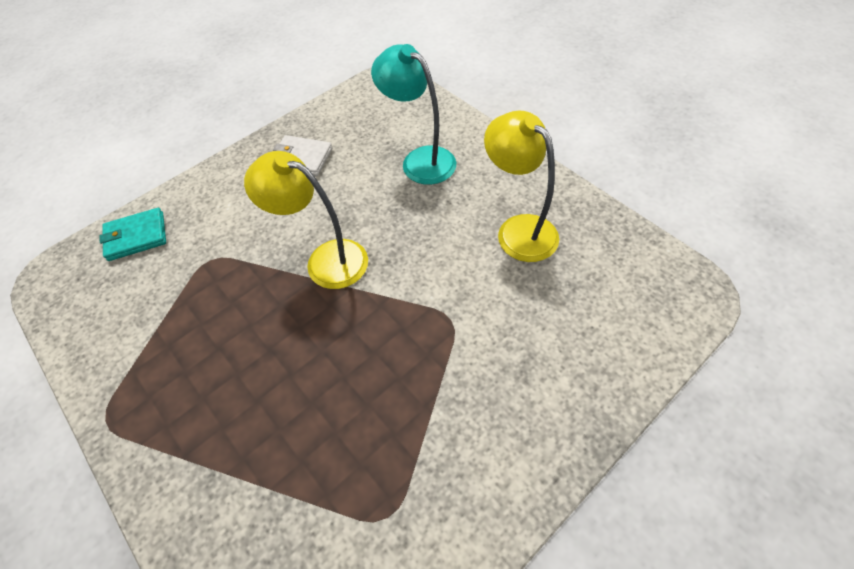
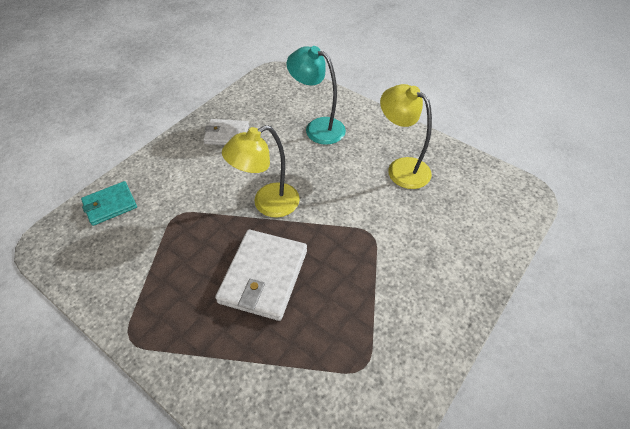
camera: 15 degrees left, 5 degrees down
(292, 360) = (263, 276): none -> white wallet
(326, 260) = (267, 204): yellow lamp -> yellow lamp turned 45 degrees counterclockwise

